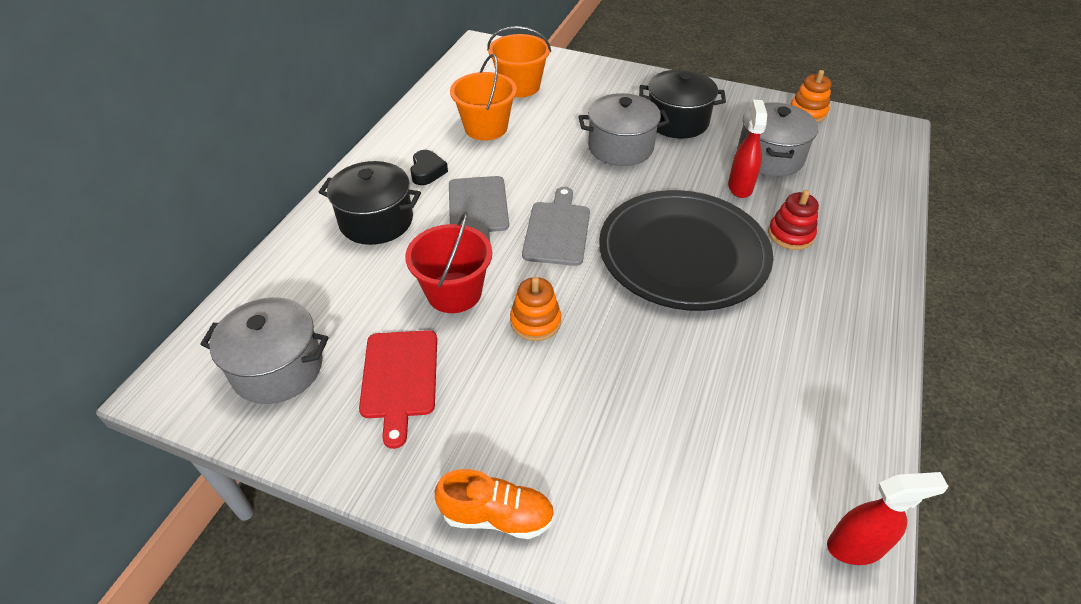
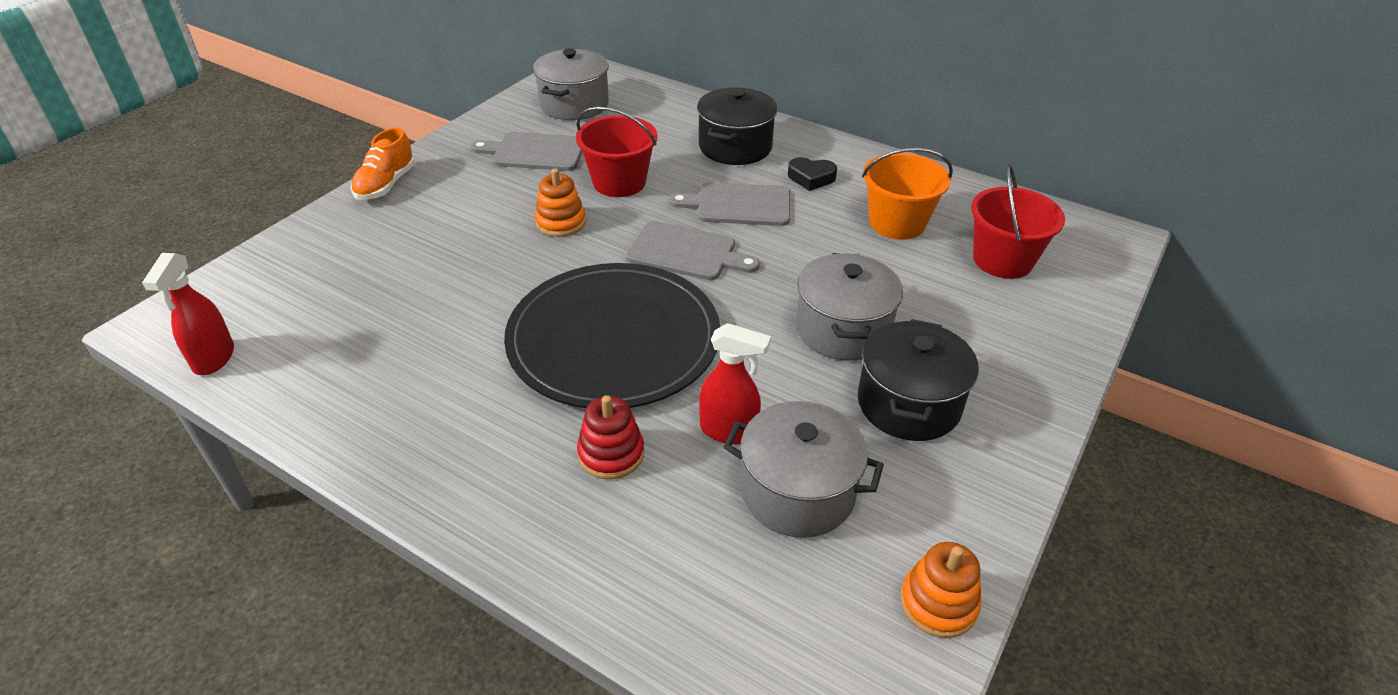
camera: 100 degrees right, 5 degrees down
(399, 378) = (535, 152): red cutting board -> grey cutting board
(520, 86) = (1002, 260): orange bucket -> red bucket

